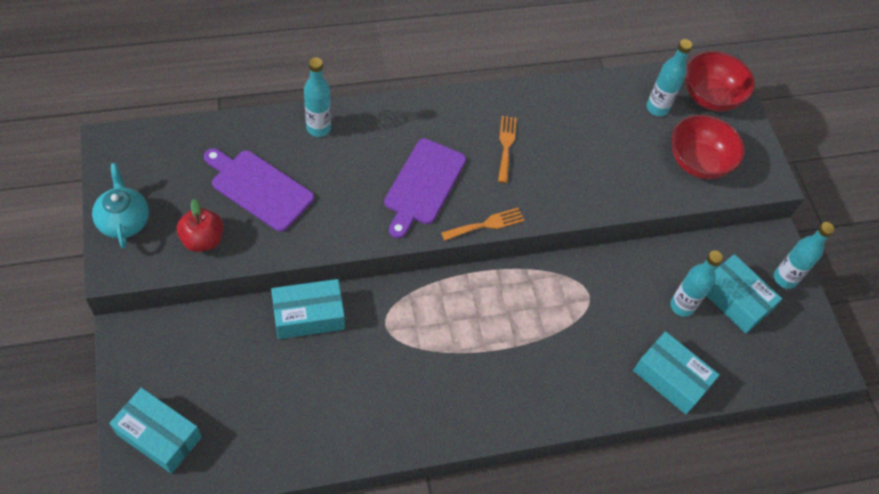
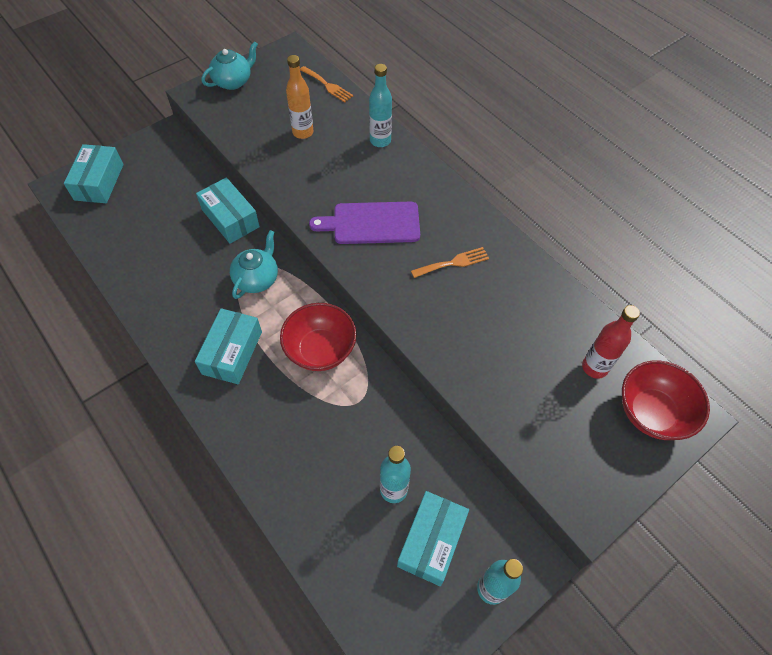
camera: 70 degrees right, 0 degrees up
(203, 240) = (241, 123): red apple -> none
(259, 188) = (303, 132): purple cutting board -> orange bottle
(406, 321) = (257, 279): none -> turquoise teapot
(486, 224) = (361, 280): orange fork -> orange fork (327, 85)
(657, 108) = (594, 367): turquoise bottle -> red bottle
(671, 378) = (306, 508): turquoise box -> turquoise box (232, 352)
(698, 162) = (556, 429): red bowl -> red bowl (320, 350)

